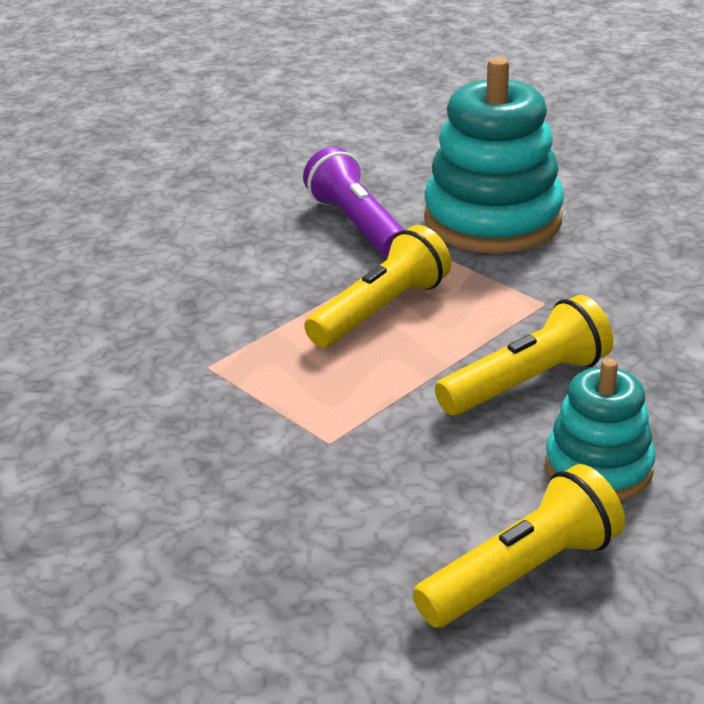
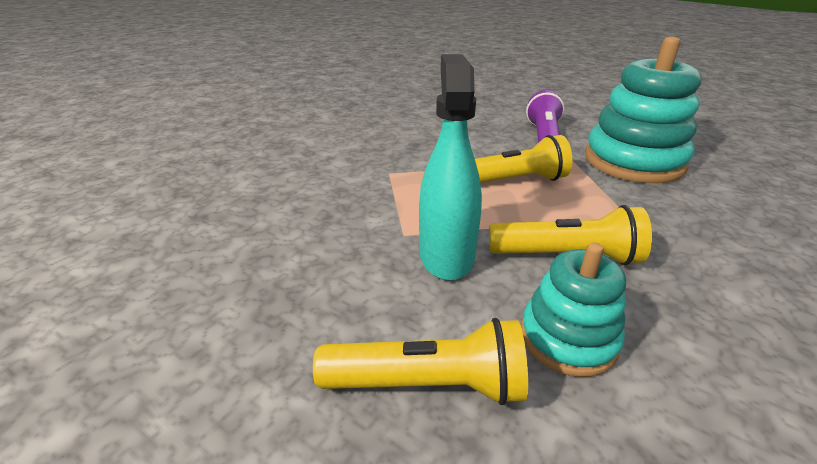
camera: 35 degrees right, 0 degrees up
(405, 443) = (446, 255): none -> turquoise spray bottle

